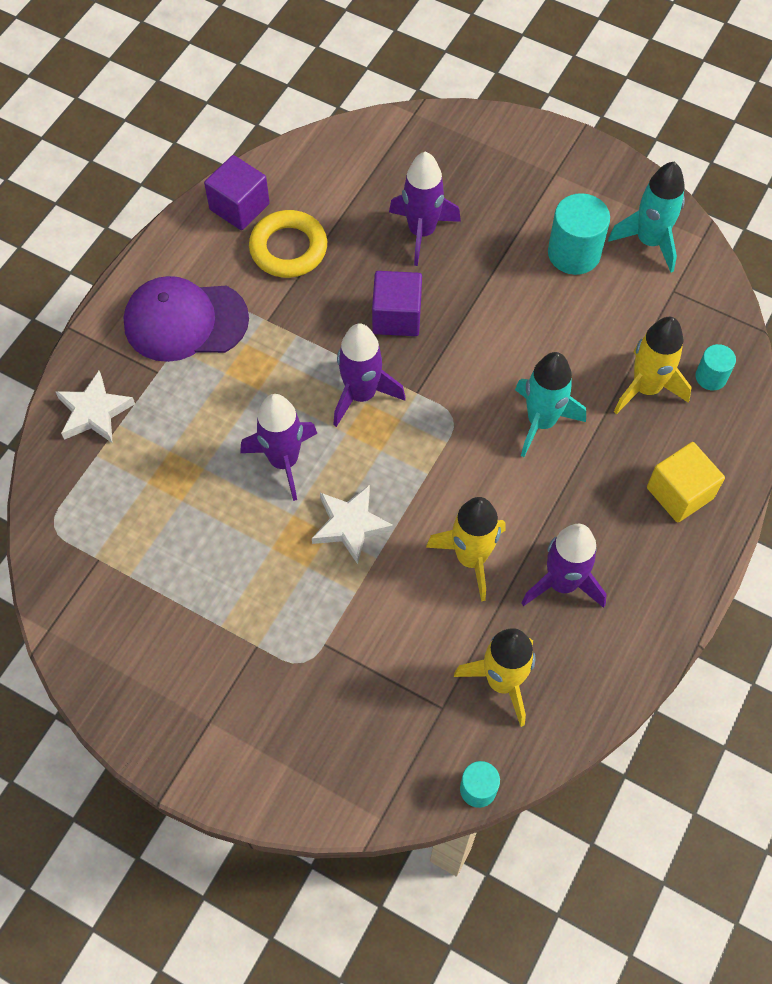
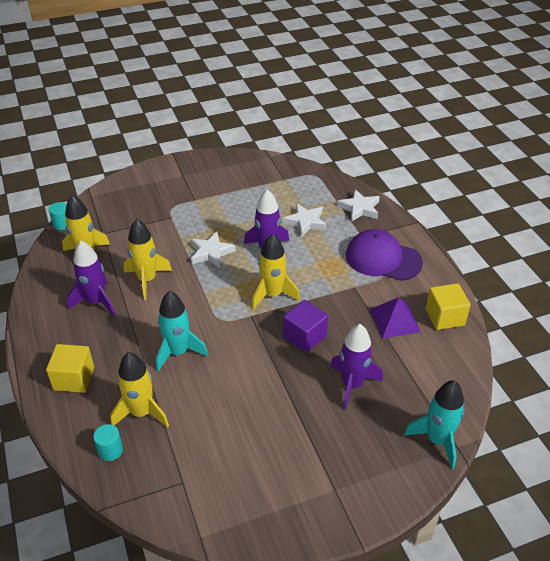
camera: 130 degrees right, 20 degrees down
(183, 457) = (305, 222): none -> white star
(185, 321) = (383, 259): purple cap -> purple cap turned 105 degrees counterclockwise
(239, 207) = (444, 317): purple cube -> yellow cube
(288, 248) = (395, 320): yellow ring -> purple pyramid
(361, 394) = (272, 295): purple rocket -> yellow rocket
(574, 253) = (263, 449): turquoise cylinder -> none
(649, 241) = (229, 500): turquoise rocket -> turquoise rocket (437, 440)

